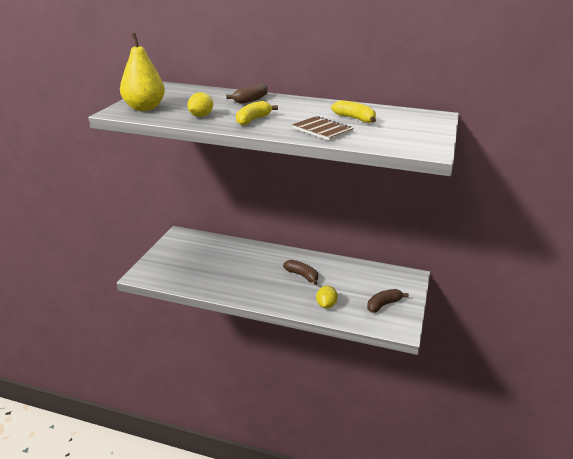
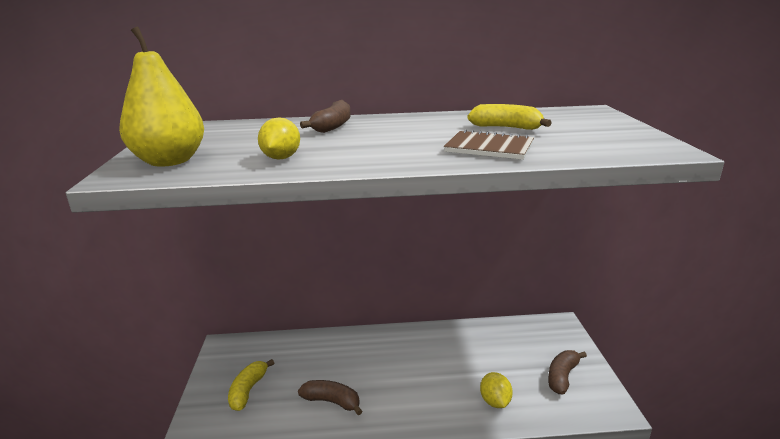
camera: 20 degrees left, 5 degrees down
(253, 120) = (370, 150): yellow banana -> yellow banana (248, 390)
(302, 275) = (433, 363): brown banana -> brown banana (332, 401)

